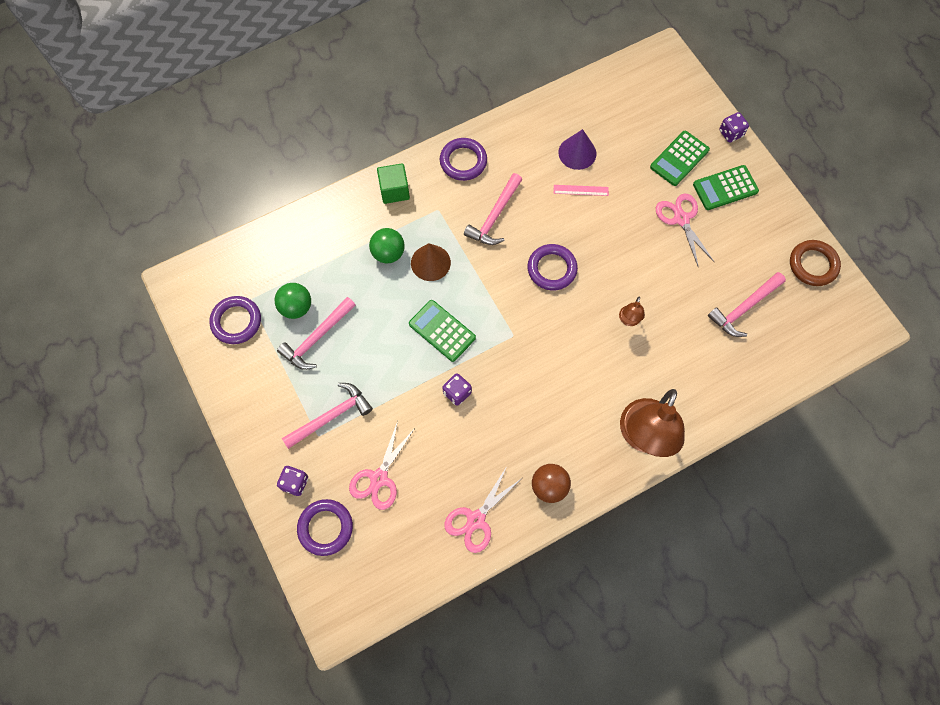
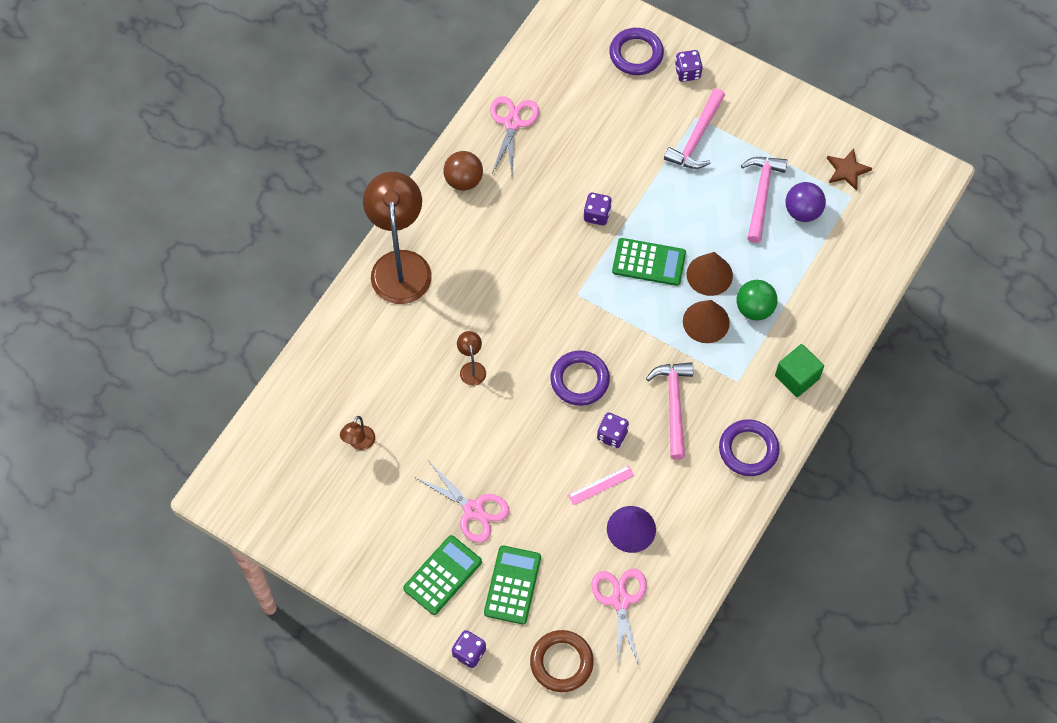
camera: 150 degrees right, 5 degrees down
(236, 321) = (847, 170): purple ring -> brown star
(296, 307) = (802, 211): green ball -> purple ball
(379, 478) = (618, 112): pink scissors -> pink scissors (620, 600)
(403, 296) = (709, 275): none -> brown cone
(552, 219) = (612, 435): none -> purple dice
(744, 308) = (359, 443): pink hammer -> brown lamp
(813, 265) = (305, 532): brown ring -> brown ring (561, 662)

